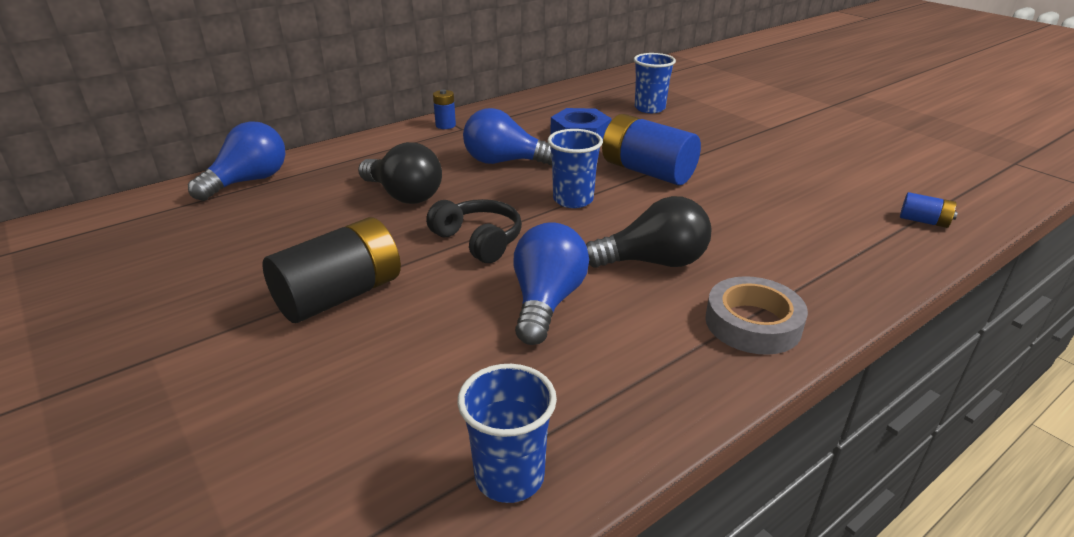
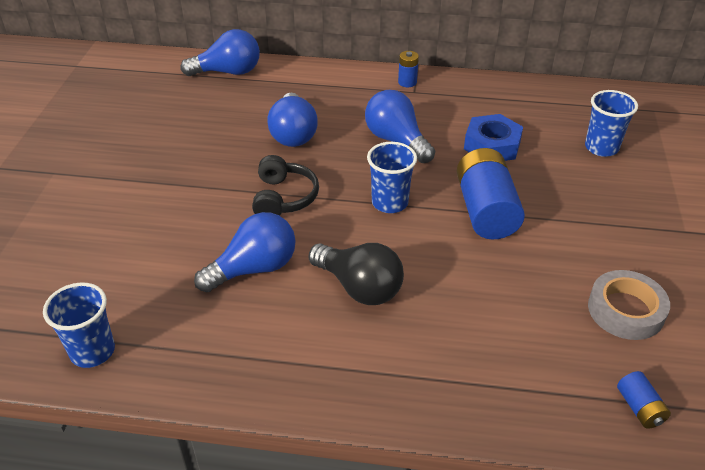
camera: 45 degrees right, 10 degrees up
(340, 295) = (166, 189): black battery -> none
(404, 195) = (293, 134): black light bulb -> blue light bulb
(753, 323) = (343, 375): grey tape -> grey tape (625, 310)

